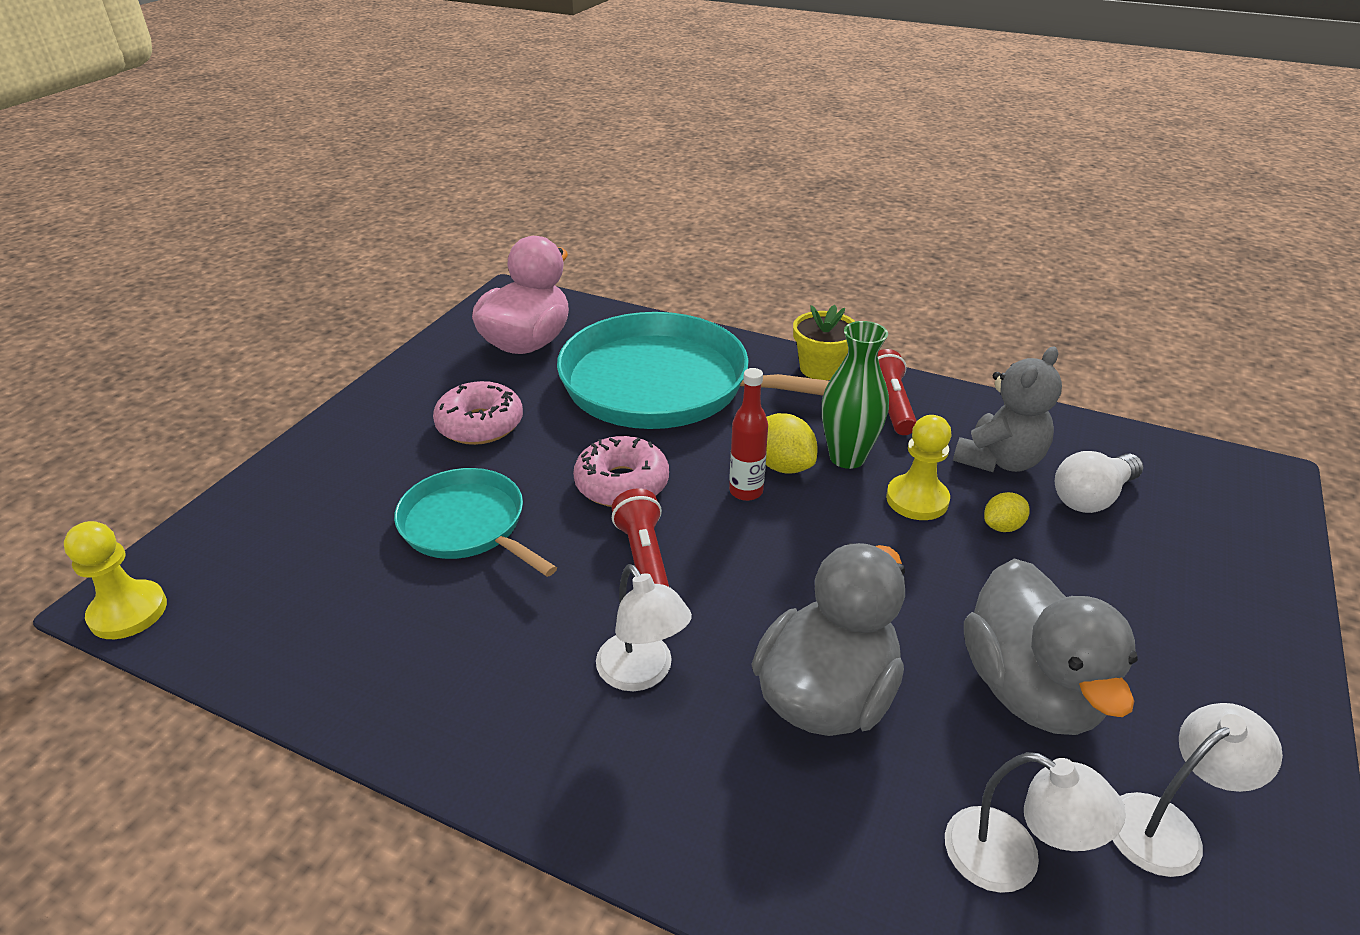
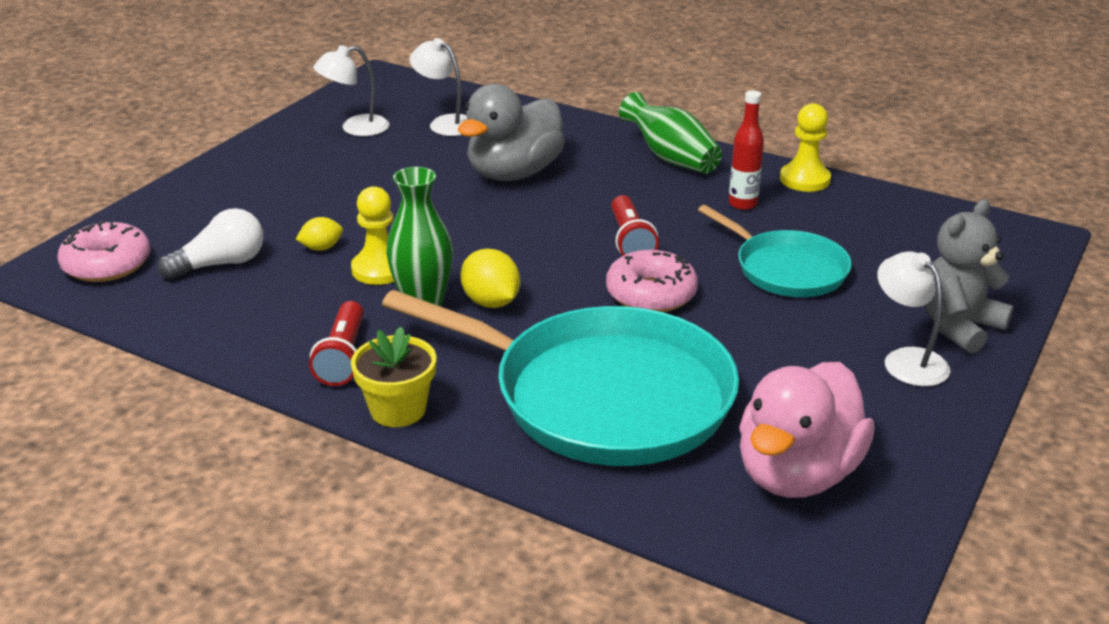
camera: 175 degrees left, 5 degrees down
(128, 612) = (1020, 229): yellow pawn -> yellow pawn (805, 179)
(480, 424) = (814, 358): pink donut -> pink donut (107, 264)
(576, 759) = (670, 158): none -> green vase
(642, 673) = (632, 186): white lamp -> white lamp (907, 360)
(746, 491) = (534, 282): red bottle -> red bottle (742, 204)
(999, 460) = (274, 297): grey teddy bear -> grey teddy bear (958, 326)
(1030, 689) = (383, 170): grey duck -> none

